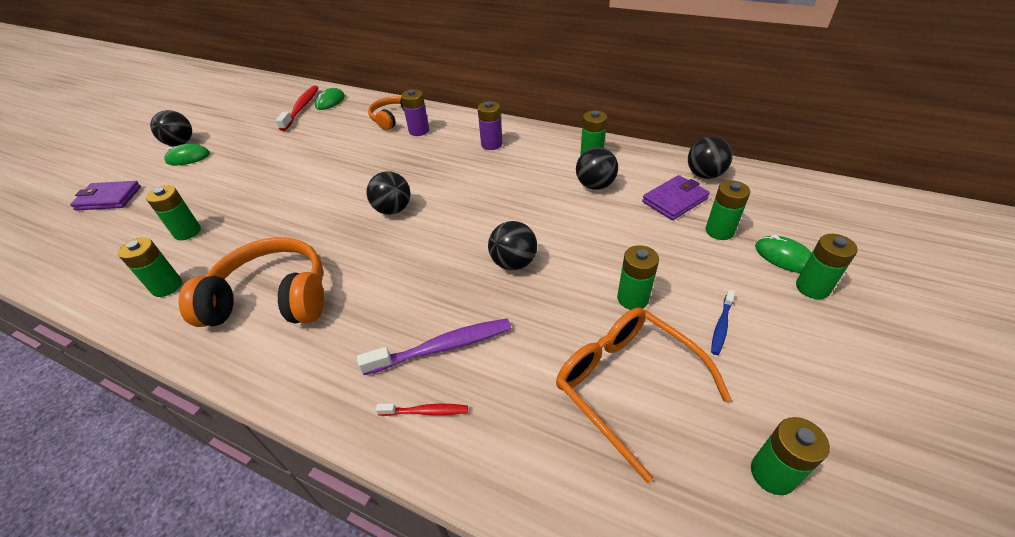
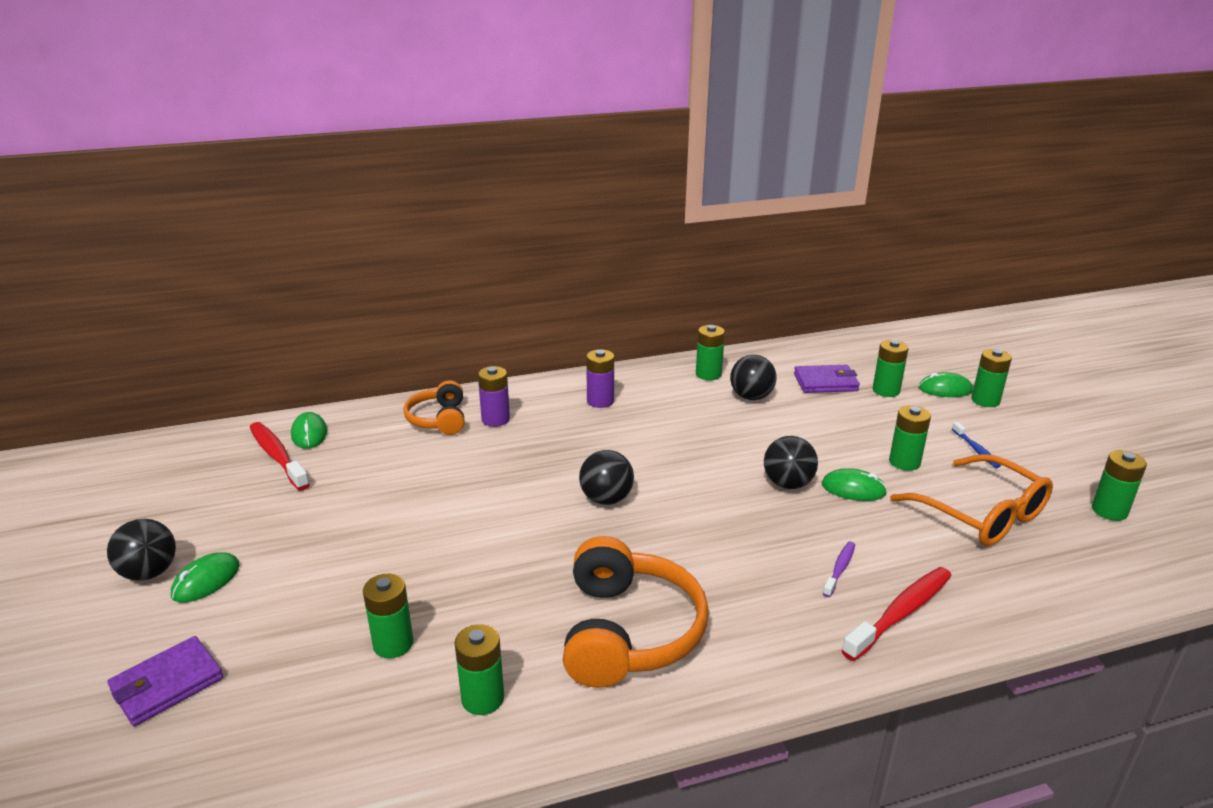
camera: 45 degrees left, 15 degrees down
(272, 298) = (628, 632): orange headphones -> orange headphones turned 135 degrees clockwise
(426, 411) = (901, 613): red toothbrush -> red toothbrush, size x1.86
(443, 347) = (840, 569): purple toothbrush -> purple toothbrush, size x0.54
(554, 295) = (853, 489): none -> green mouse
(626, 384) = (982, 514): orange glasses -> orange glasses turned 135 degrees counterclockwise
(674, 200) = (825, 382): purple wallet -> purple wallet turned 75 degrees clockwise
(704, 175) = (816, 355): black ball -> none

